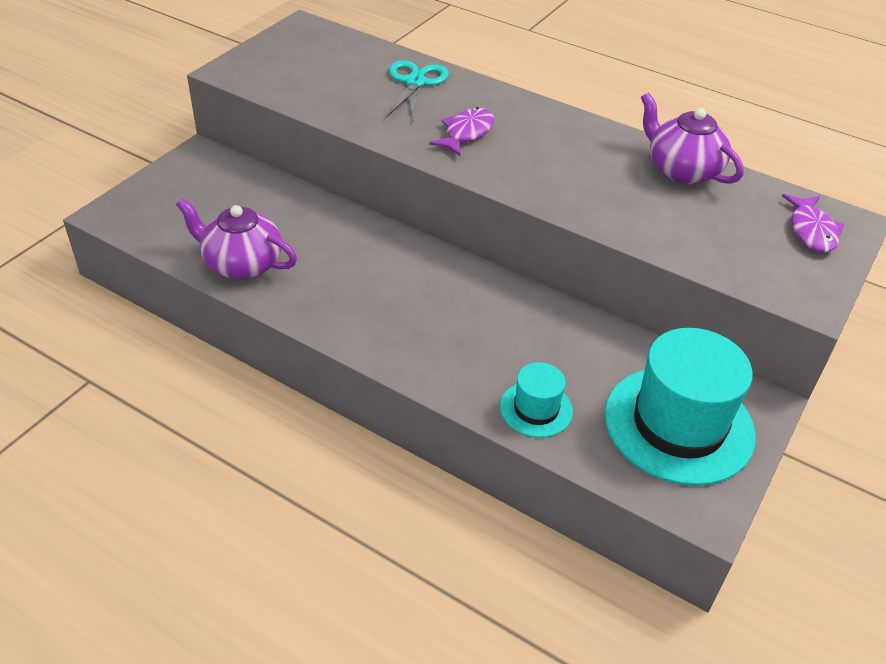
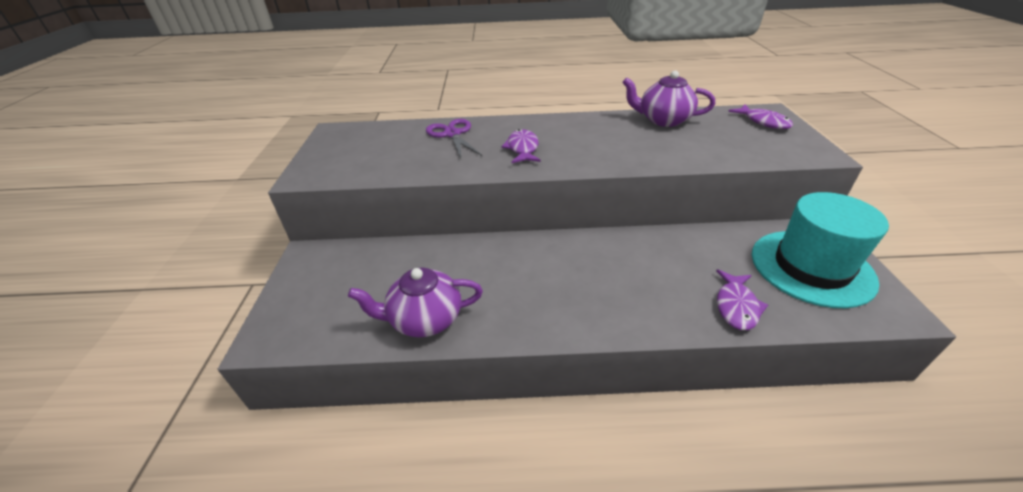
camera: 30 degrees left, 5 degrees down
(415, 82) = (452, 134): turquoise scissors -> purple scissors
(536, 409) = (736, 306): turquoise hat -> purple fish

